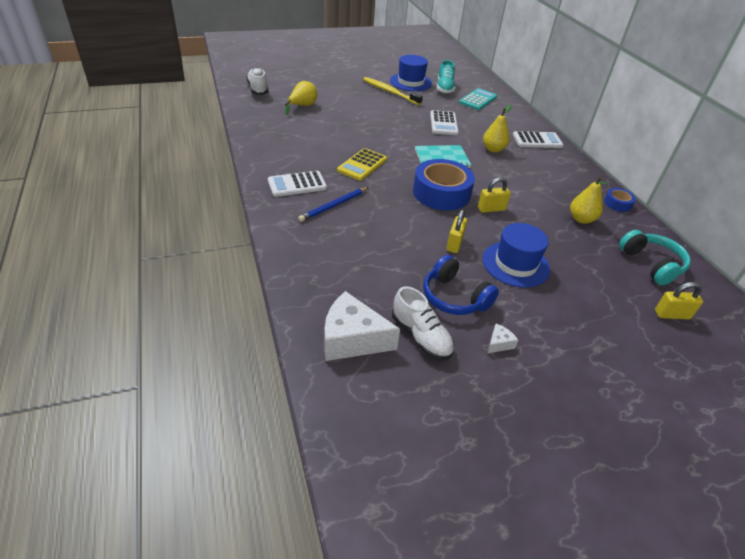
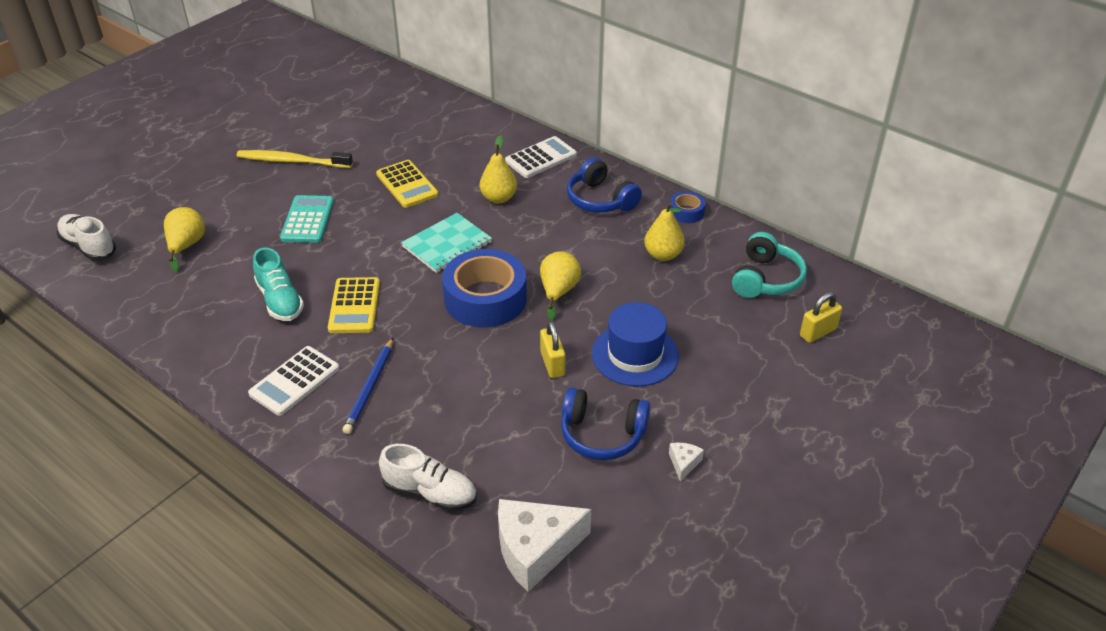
camera: 30 degrees left, 0 degrees up
(411, 82) = (307, 130): blue hat -> none
(421, 336) = (603, 502): white shoe -> white shoe (430, 493)
(443, 123) = (407, 184): white calculator -> yellow calculator
(444, 88) = (362, 120): turquoise shoe -> turquoise shoe (280, 301)
(478, 100) = (421, 122): turquoise calculator -> turquoise calculator (307, 220)
(491, 209) = (558, 292): yellow padlock -> yellow pear
(560, 174) = (600, 199): none -> blue headphones
(651, 264) = (765, 279): turquoise headphones -> turquoise headphones turned 75 degrees clockwise

